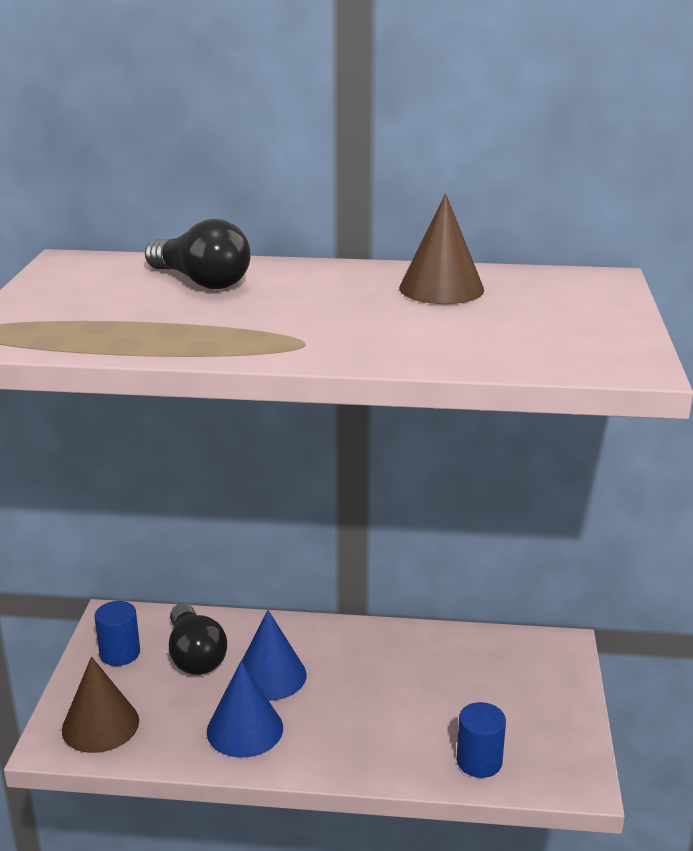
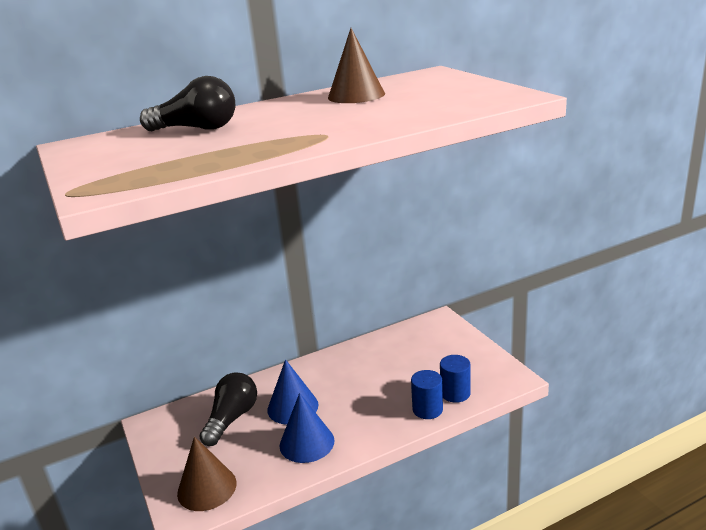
camera: 30 degrees left, 0 degrees up
(120, 653) = (177, 441): blue cylinder -> blue cylinder (427, 409)
(195, 656) = (232, 419): black light bulb -> black light bulb turned 105 degrees counterclockwise

